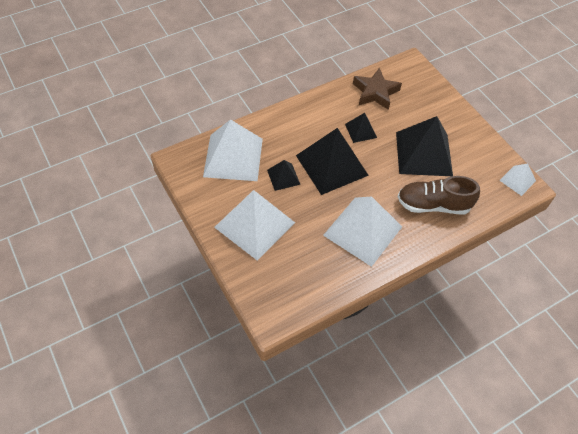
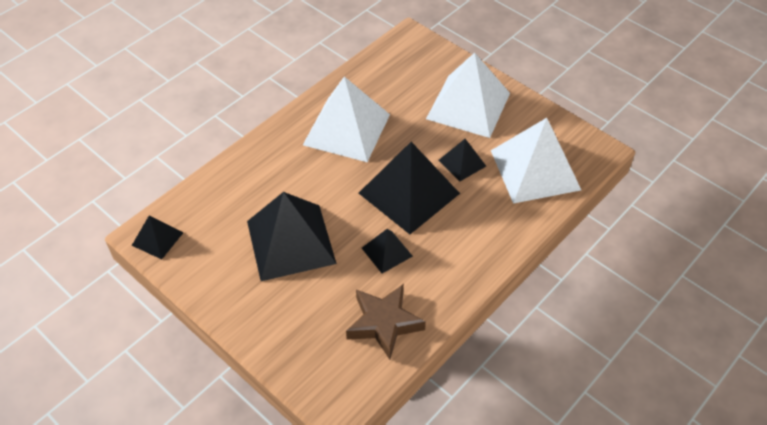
camera: 165 degrees right, 5 degrees down
(433, 205) = (268, 178): brown shoe -> none
(517, 180) = (157, 238): white pyramid -> black pyramid

